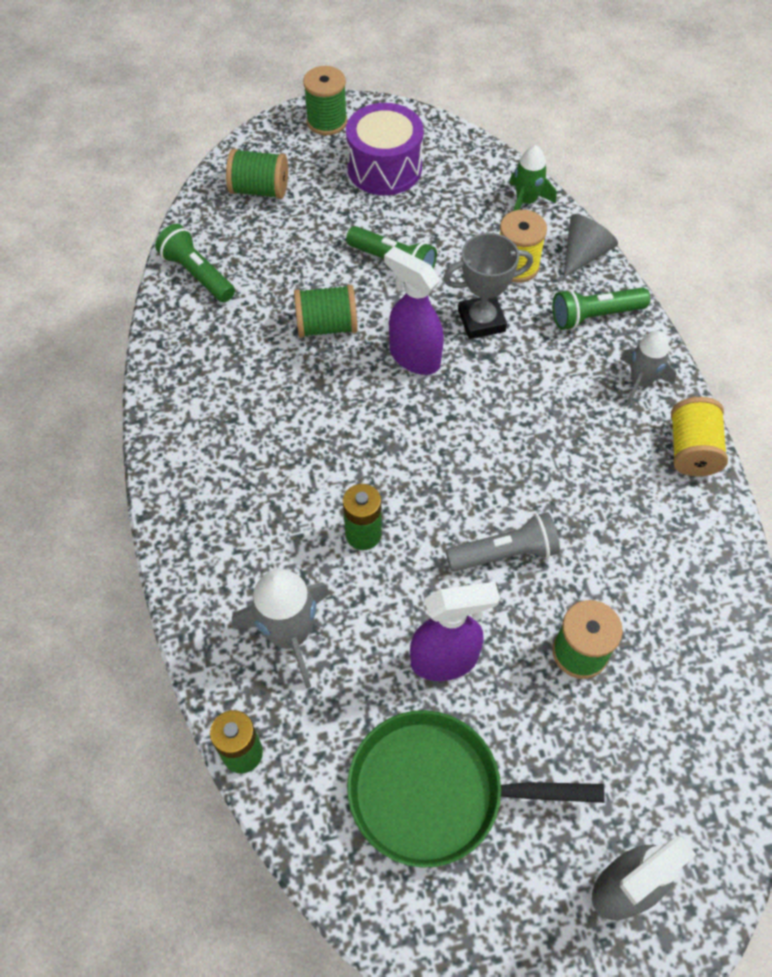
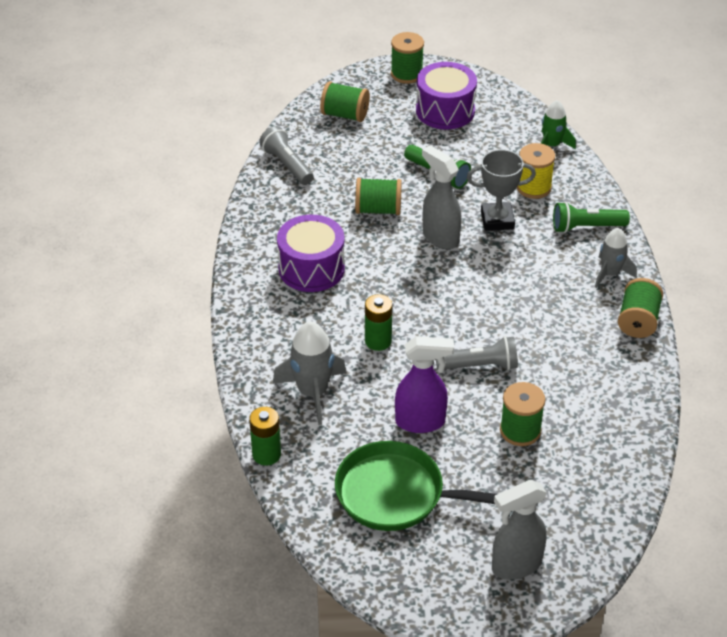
camera: 10 degrees right, 15 degrees down
(197, 274) = (287, 165): green flashlight -> grey flashlight
(255, 430) = (311, 268): none -> purple drum
(414, 357) = (440, 237): purple spray bottle -> grey spray bottle
(584, 254) = (588, 186): grey cone -> none
(691, 450) = (638, 321): yellow spool -> green spool

